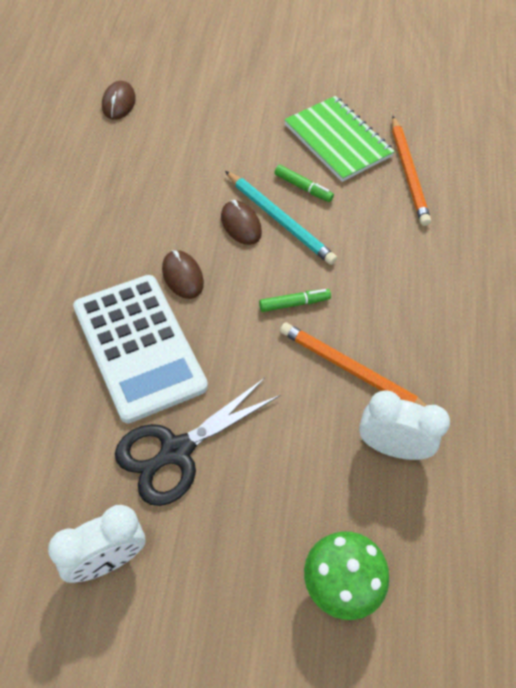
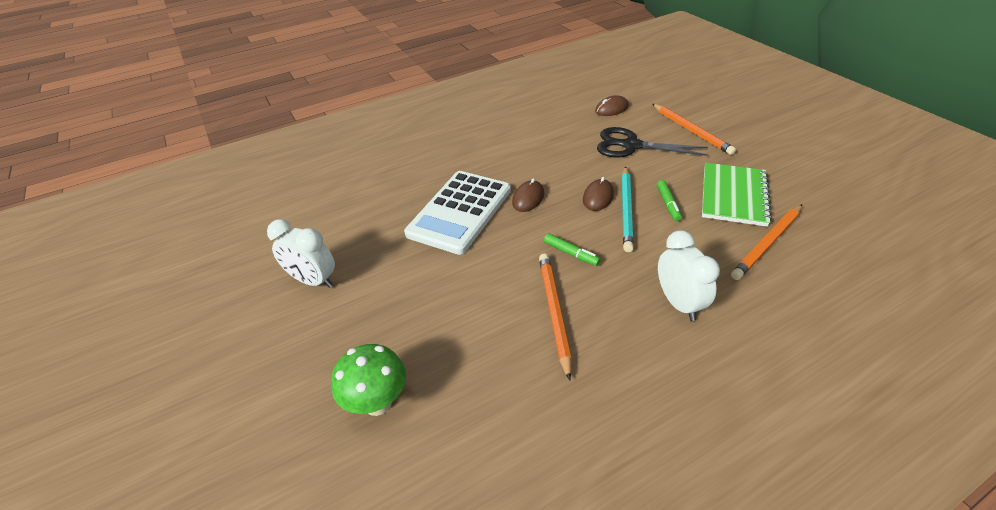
camera: 60 degrees right, 15 degrees down
(176, 451) = (407, 267): black scissors -> black scissors (631, 145)
(224, 85) = (691, 130): none -> orange pencil
(390, 446) = (515, 370): white clock -> white clock (678, 303)

